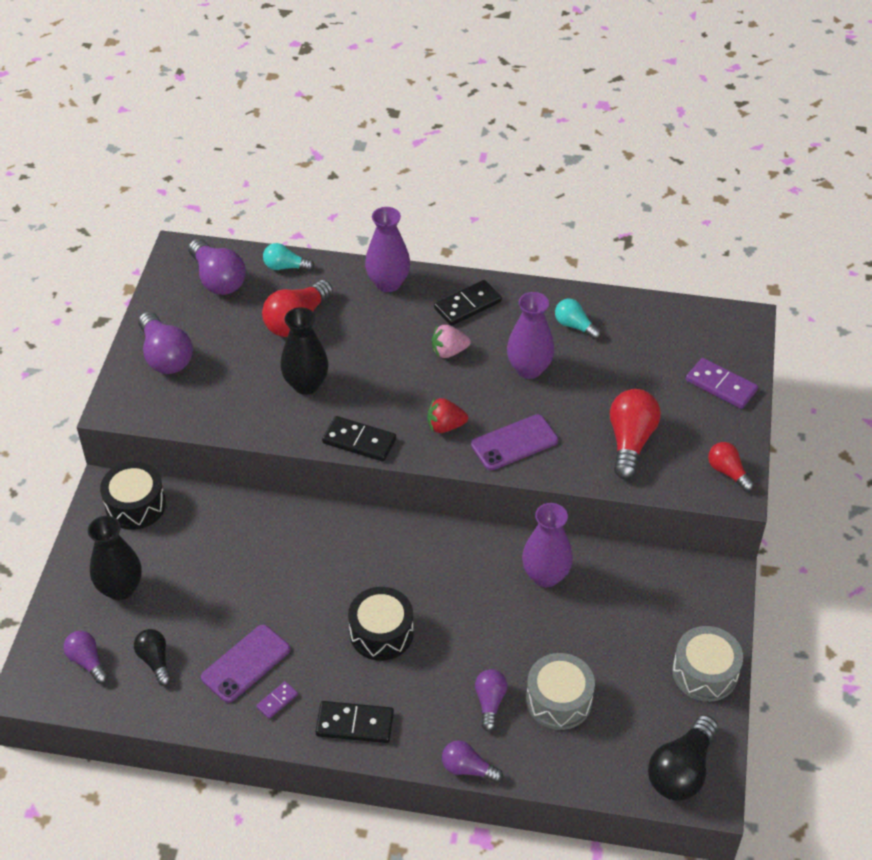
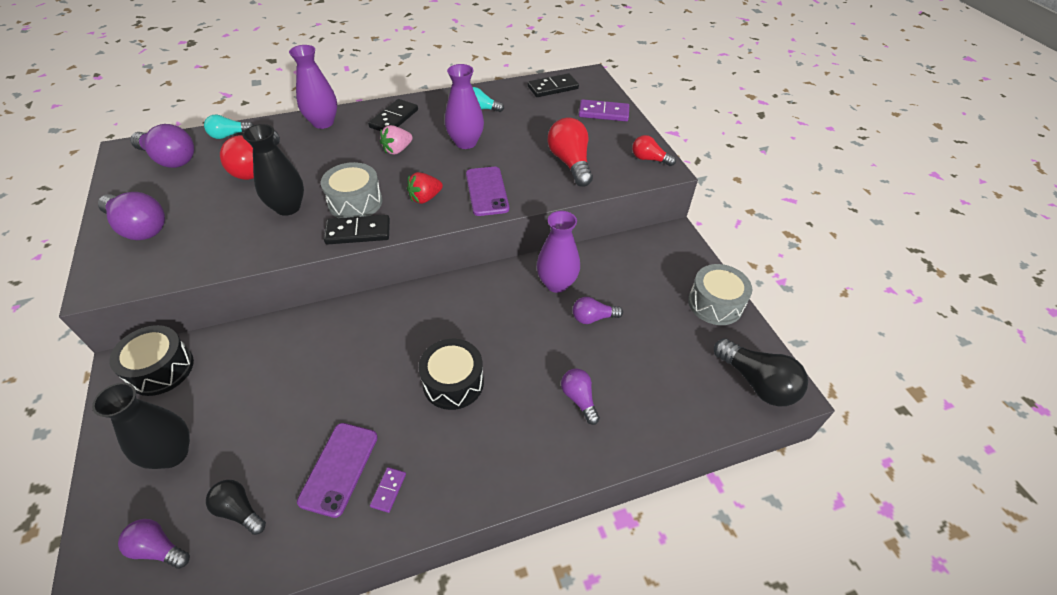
camera: 30 degrees left, 0 degrees up
(355, 724) = (475, 476): black domino -> black domino (553, 88)
(468, 769) = (598, 466): purple light bulb -> purple light bulb (593, 318)
(514, 443) = (487, 191): purple phone -> purple phone turned 45 degrees counterclockwise
(559, 700) = (630, 371): grey drum -> grey drum (355, 202)
(681, 770) = (756, 383): black light bulb -> black light bulb turned 45 degrees counterclockwise

